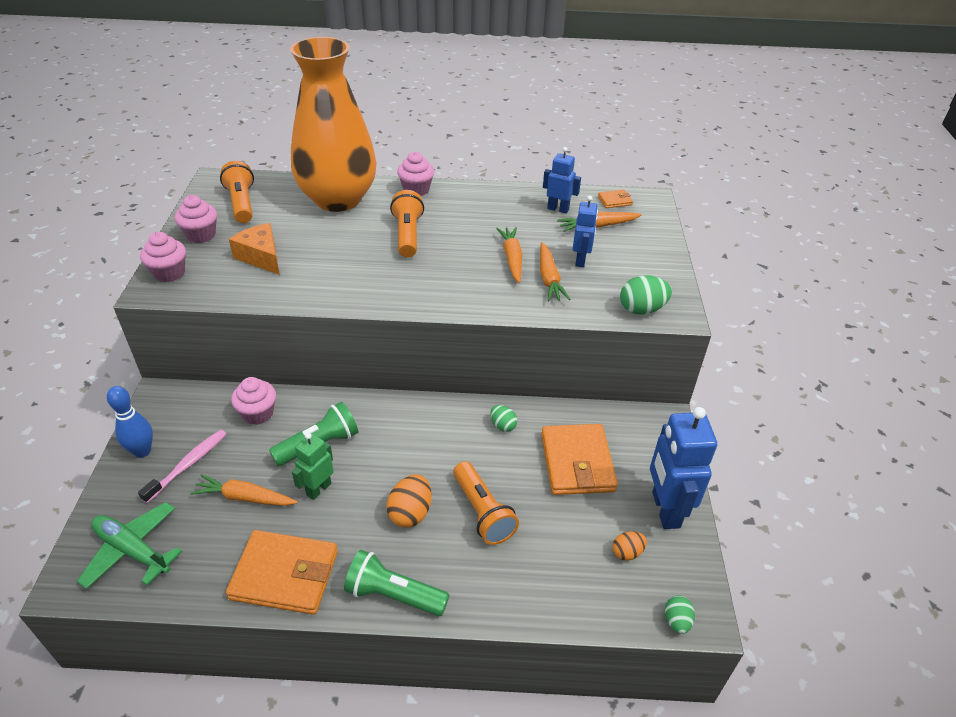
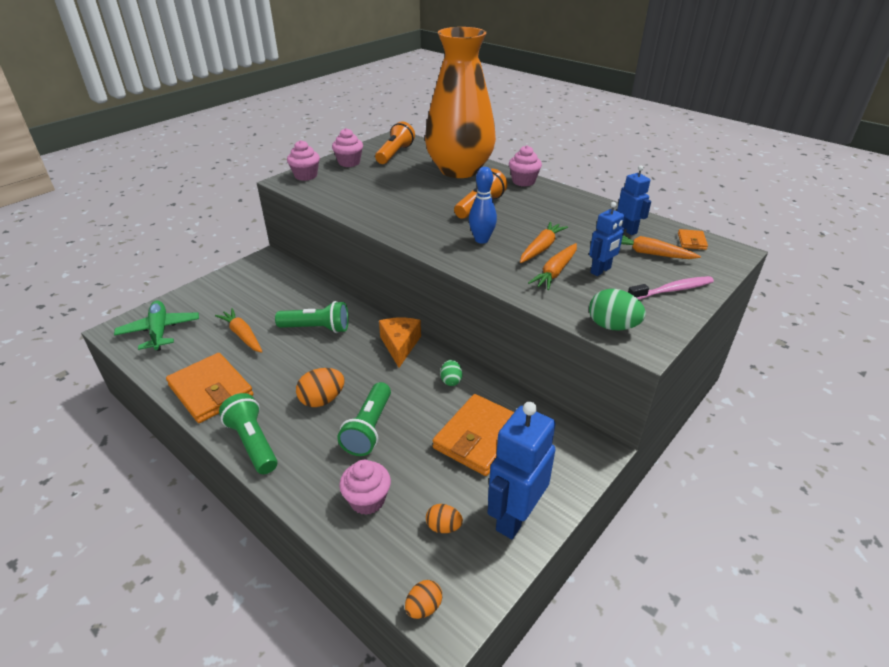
camera: 40 degrees right, 5 degrees down
(142, 451) = (224, 283): blue bowling pin -> blue bowling pin (481, 240)
(188, 465) = (236, 302): pink toothbrush -> pink toothbrush (672, 290)
(258, 413) = (304, 293): pink cupcake -> pink cupcake (367, 500)
(261, 257) = (367, 185): orange cheese -> orange cheese (400, 345)
(318, 489) = (286, 353): green robot -> none
(482, 512) = (369, 428): orange flashlight -> green flashlight
(614, 201) = (691, 241): orange wallet -> orange wallet turned 75 degrees clockwise
(676, 621) = (423, 607): green egg -> orange egg

